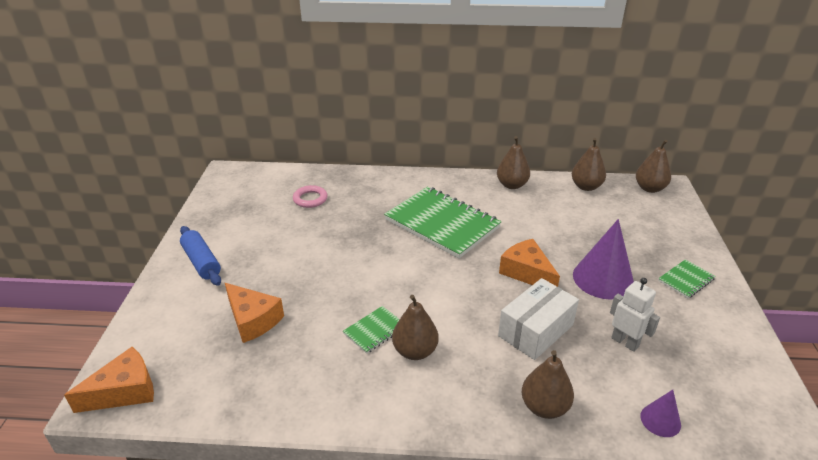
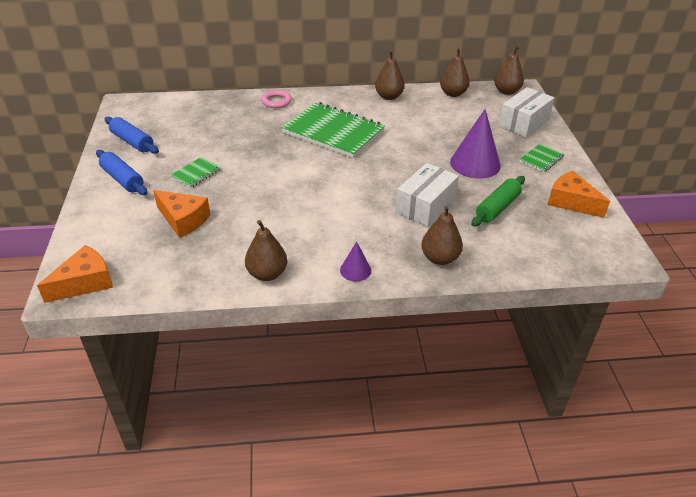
camera: 10 degrees left, 5 degrees up
(224, 218) = (132, 142): none -> blue rolling pin
(310, 199) = (209, 120): pink ring -> pink ring (276, 101)
(375, 331) = (292, 218): green notebook -> green notebook (196, 174)
(415, 351) = (329, 230): brown pear -> brown pear (267, 274)
(526, 272) = (412, 164): orange cheese -> orange cheese (571, 202)
(625, 342) = (497, 208): white robot -> green rolling pin
(660, 420) = (529, 258): purple cone -> purple cone (355, 270)
(667, 230) = (523, 123): none -> white box

